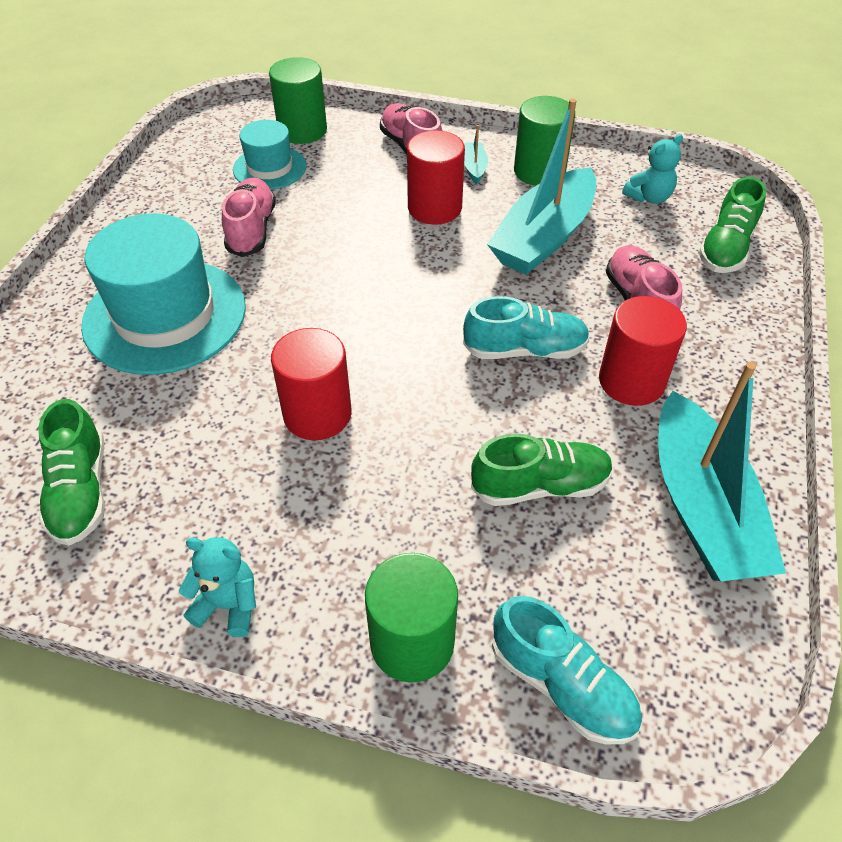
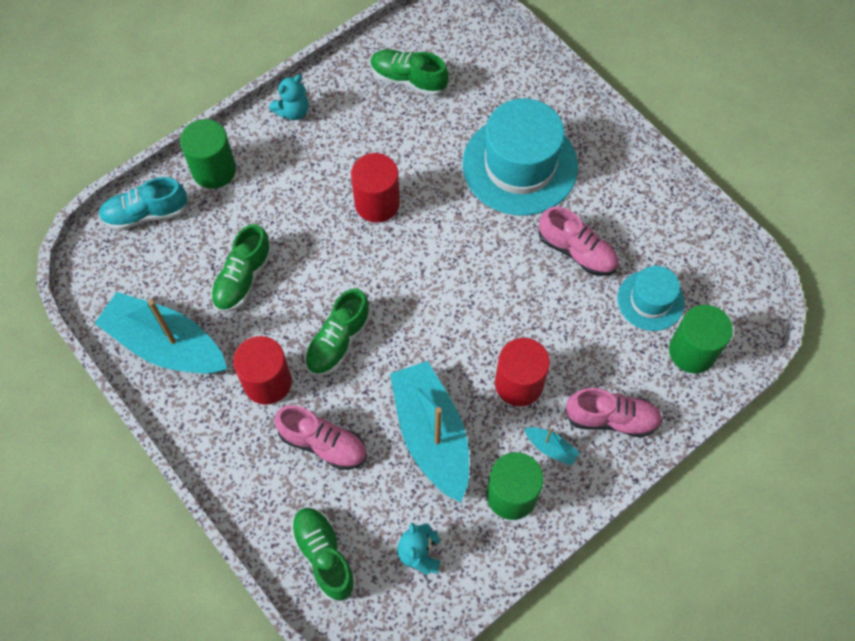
camera: 125 degrees right, 15 degrees up
(525, 350) = (338, 341): turquoise shoe -> green shoe

